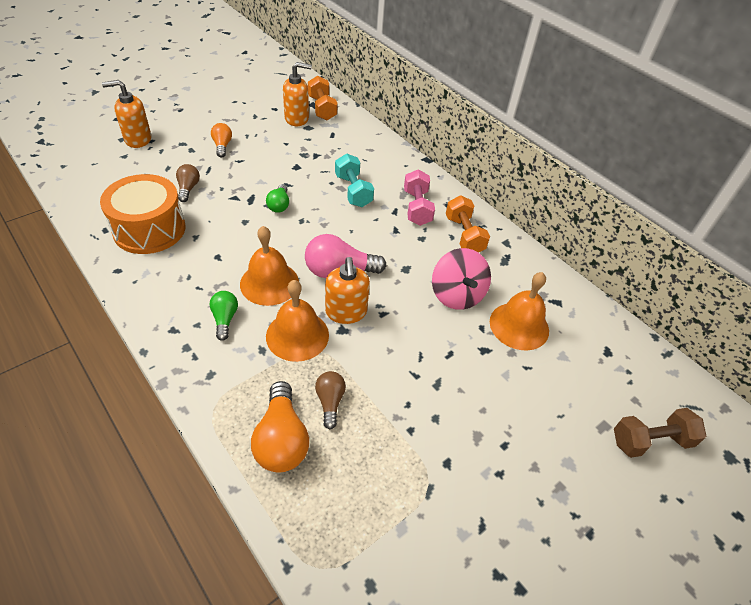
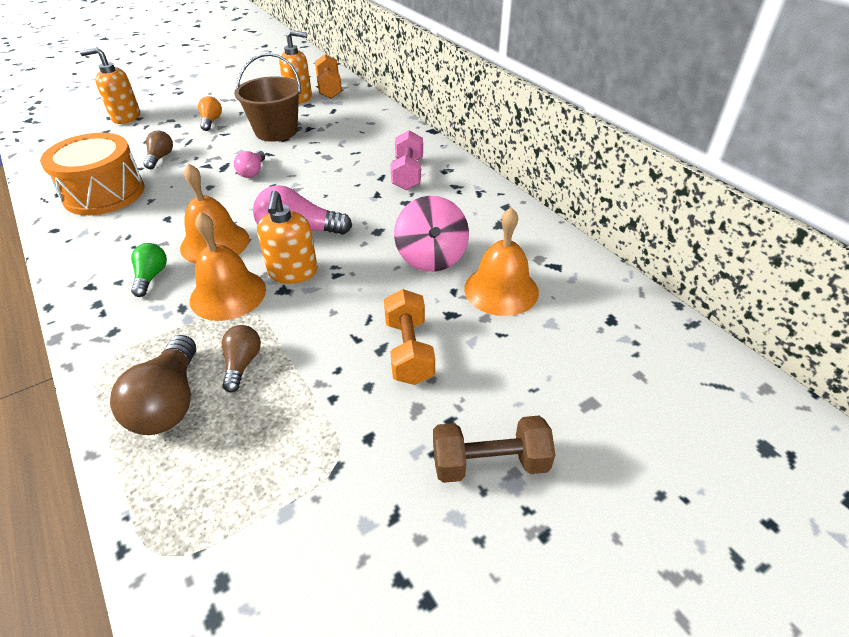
camera: 10 degrees right, 5 degrees down
(279, 205) = (252, 172): green light bulb -> pink light bulb
(281, 439) = (169, 402): orange light bulb -> brown light bulb
(287, 158) = (276, 131): none -> brown bucket
(353, 191) = (339, 159): turquoise dumbbell -> none
(464, 235) = (456, 199): orange dumbbell -> orange dumbbell (409, 351)
(650, 441) = (652, 423): brown dumbbell -> brown dumbbell (490, 463)

